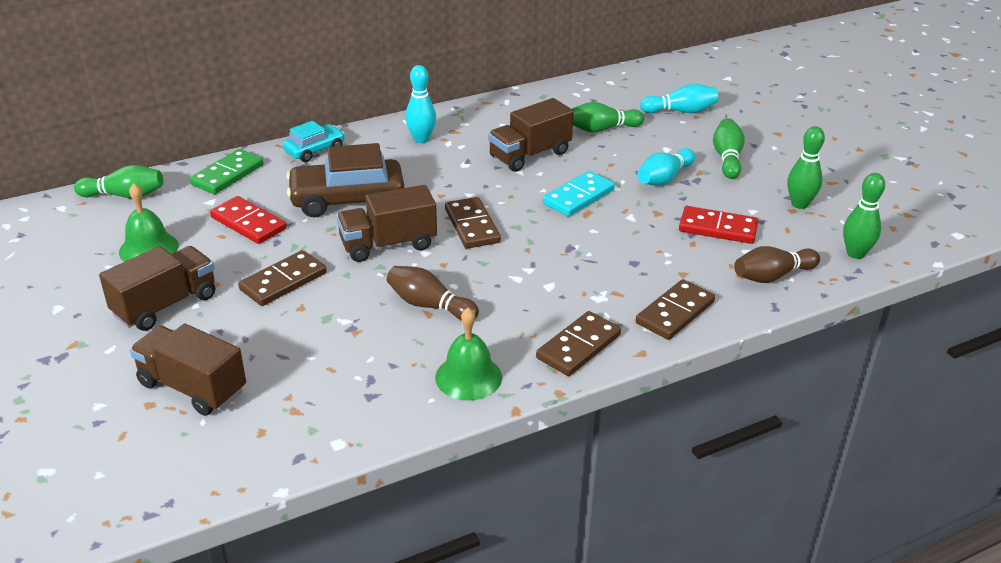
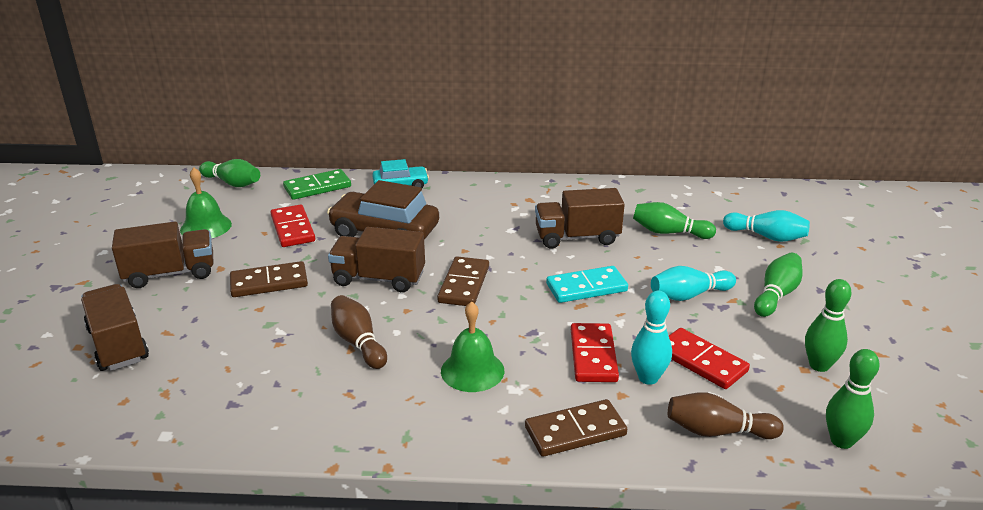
camera: 30 degrees right, 5 degrees down
(421, 139) = (495, 199): turquoise bowling pin -> turquoise bowling pin (648, 378)
(468, 377) = (325, 419): green bell -> green bell (472, 370)
(578, 346) = (448, 429): brown domino -> none
(635, 251) = (593, 355): none -> red domino

